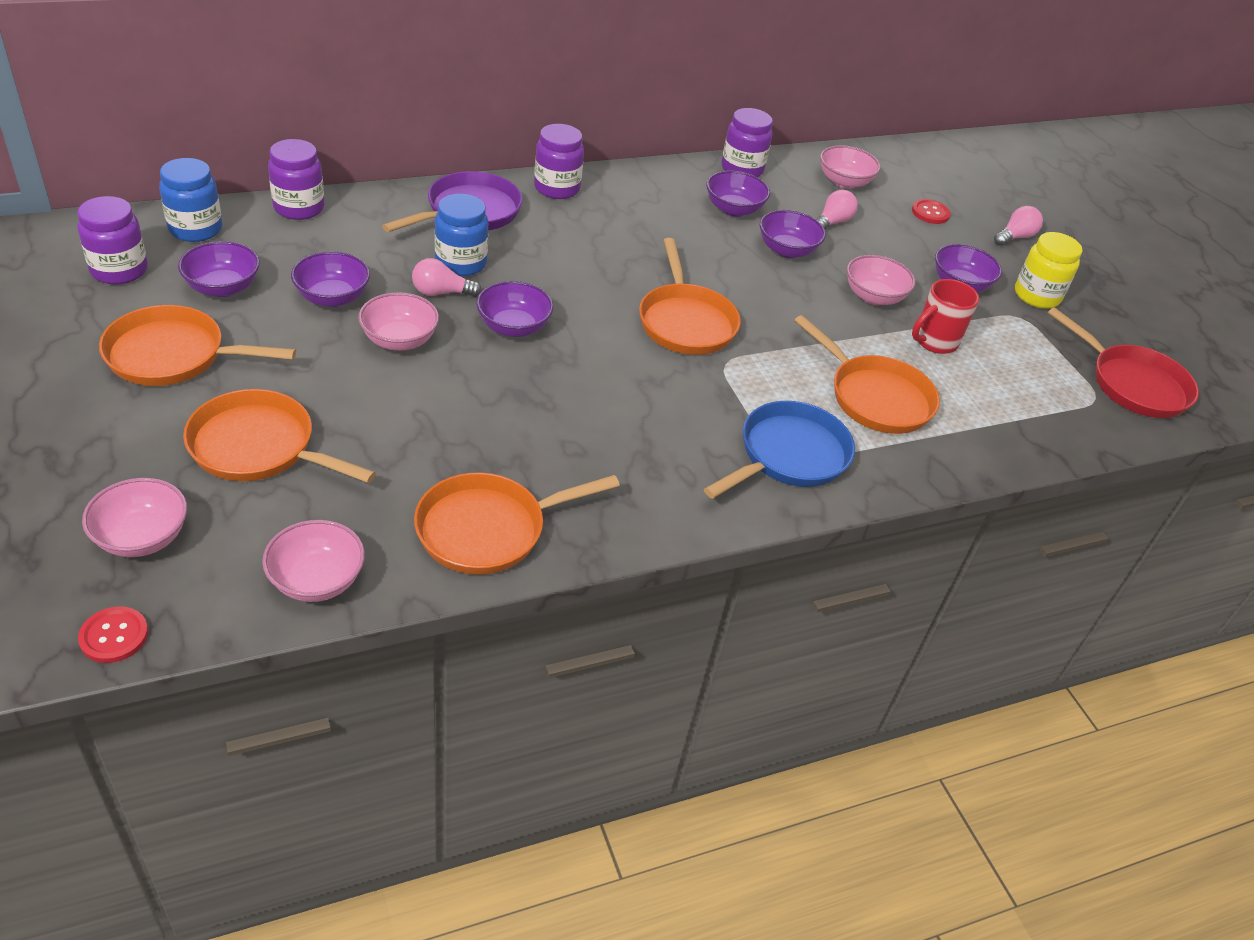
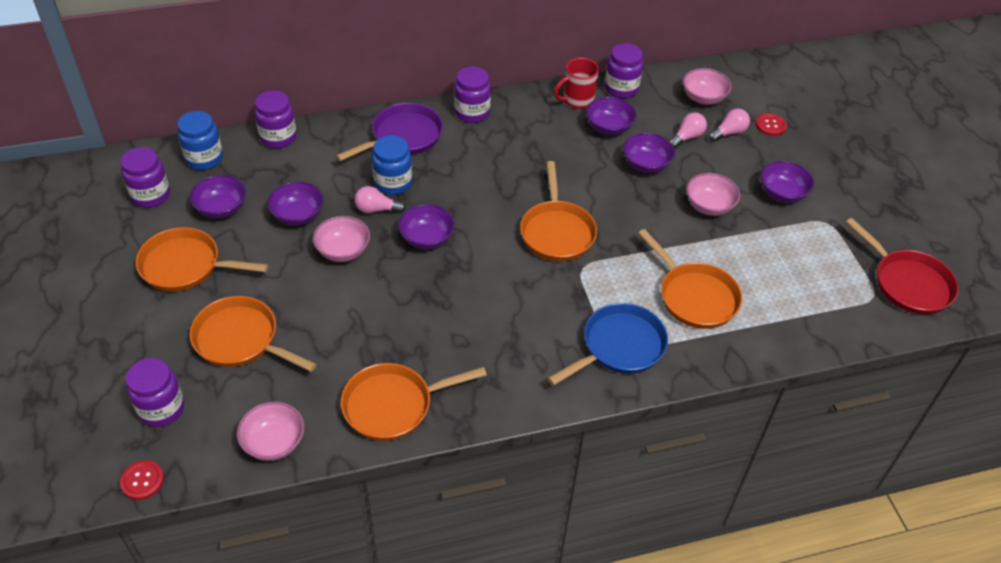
camera: 10 degrees right, 5 degrees up
(142, 537) = (161, 408): pink bowl -> purple jar
(934, 341) = (751, 246): red mug -> red mug (577, 100)
(1015, 237) = (838, 146): pink light bulb -> pink light bulb (729, 133)
(1036, 296) = (844, 202): yellow jar -> none

